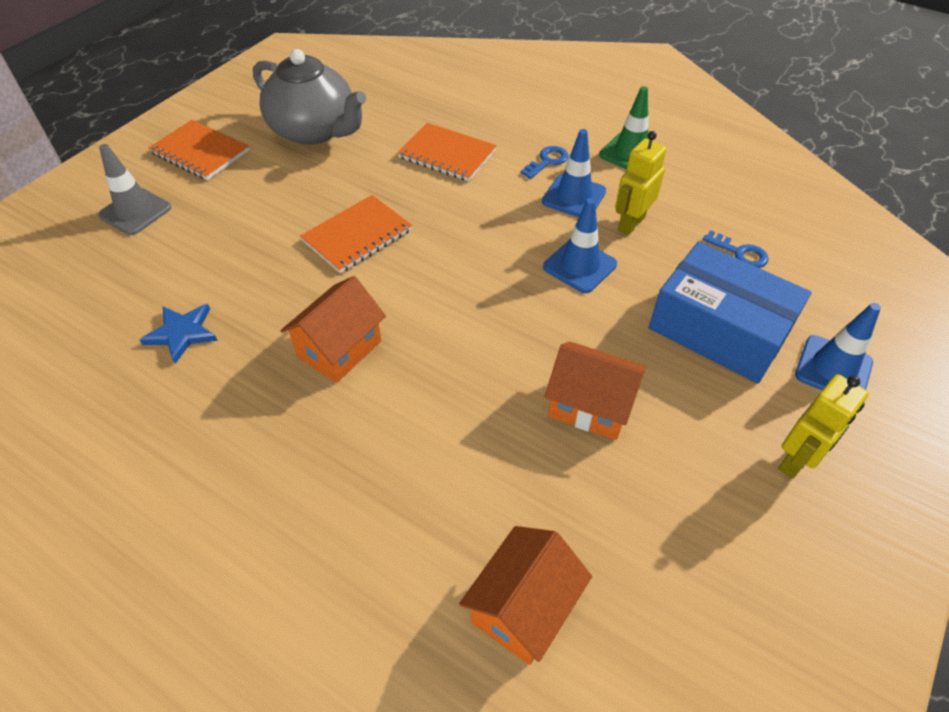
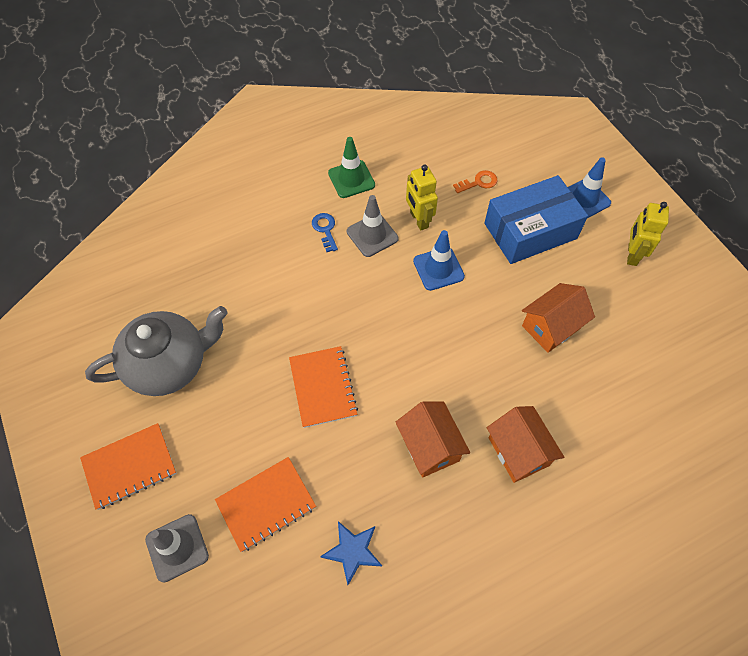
camera: 60 degrees left, 10 degrees up
(447, 154) = (271, 286): orange notebook -> orange notebook (266, 504)
(523, 607) = (662, 431): orange house -> orange house (518, 451)
(574, 196) = (372, 235): blue traffic cone -> grey traffic cone
(740, 253) = (478, 182): blue key -> orange key
(796, 460) = (632, 254): yellow robot -> yellow robot turned 150 degrees counterclockwise

